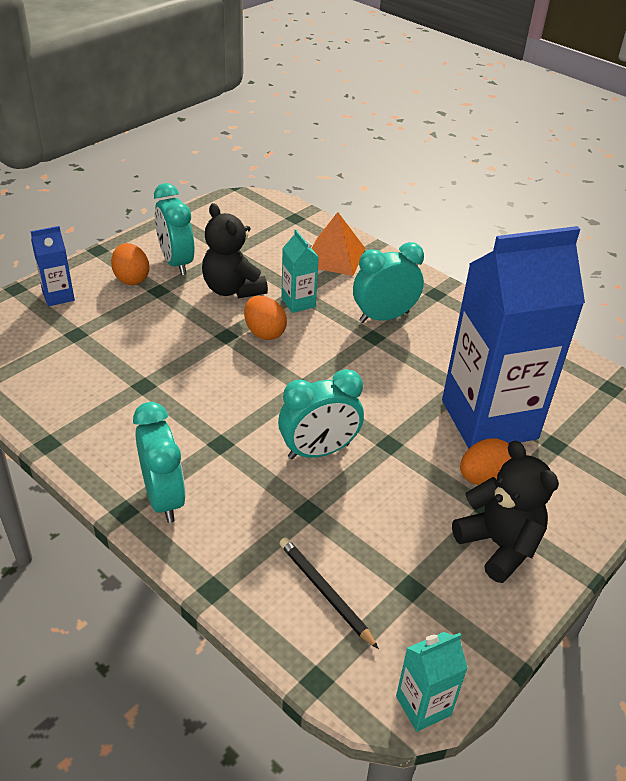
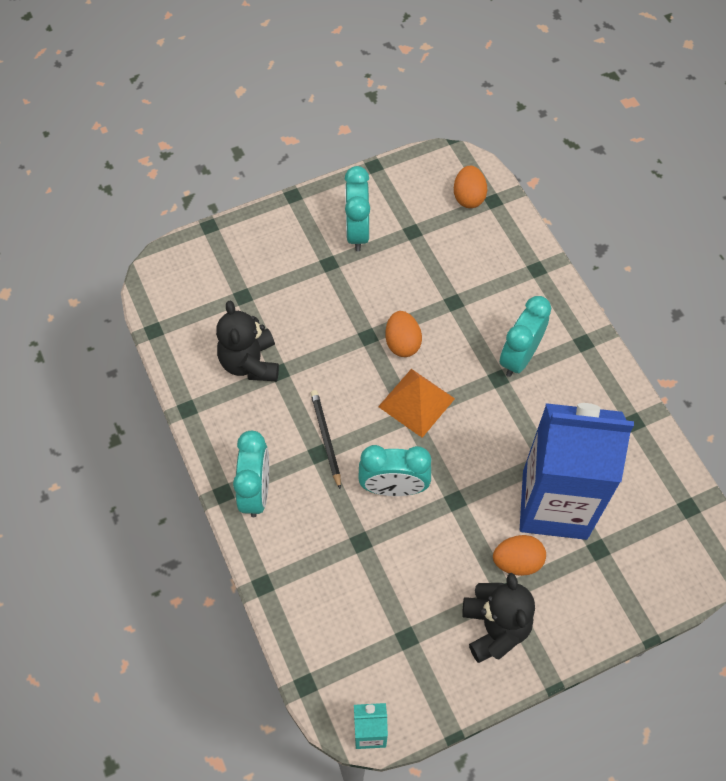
camera: 25 degrees right, 20 degrees up
(58, 296) = (241, 246): blue carton -> none
(131, 278) = (310, 242): orange egg -> orange egg (468, 197)
(232, 289) = (395, 281): black teddy bear -> black teddy bear (250, 363)
(298, 302) = (448, 315): turquoise carton -> none
(325, 592) = (342, 618): black pencil -> black pencil (326, 438)
(334, 256) = (508, 265): orange pyramid -> orange pyramid (416, 402)
(384, 317) = (519, 357): turquoise clock -> turquoise clock turned 60 degrees counterclockwise

